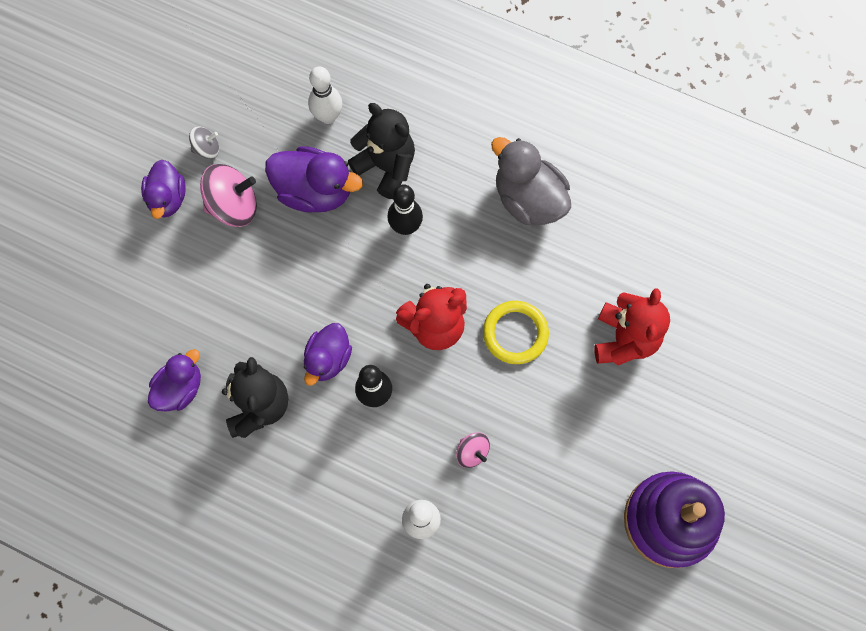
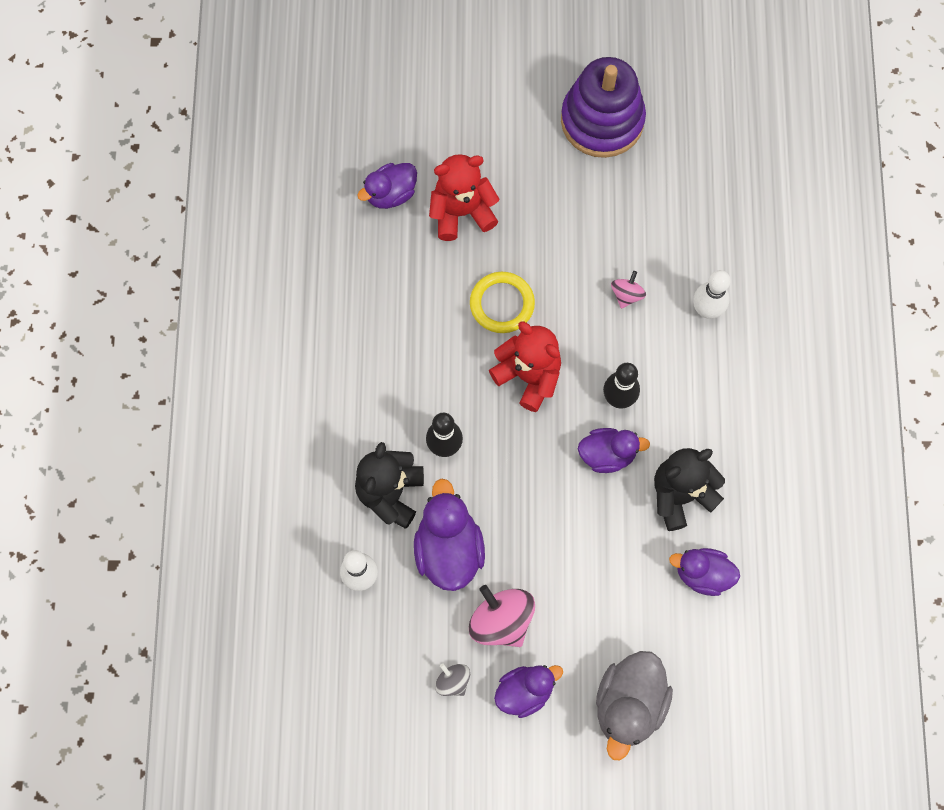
camera: 115 degrees left, 0 degrees up
(528, 199) = (363, 347): grey duck -> grey duck (629, 705)
(670, 284) = (391, 194): none -> purple duck

